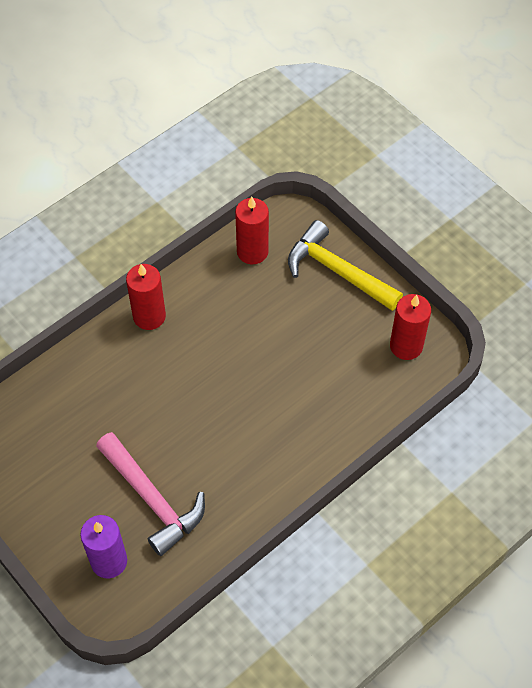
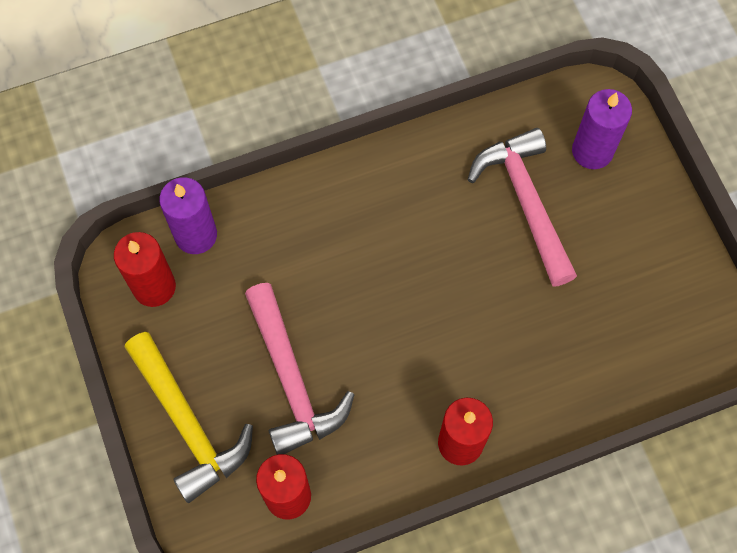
camera: 160 degrees left, 10 degrees up
(280, 318) = (292, 380): none -> pink hammer
(395, 390) = (196, 235): none -> purple candle

